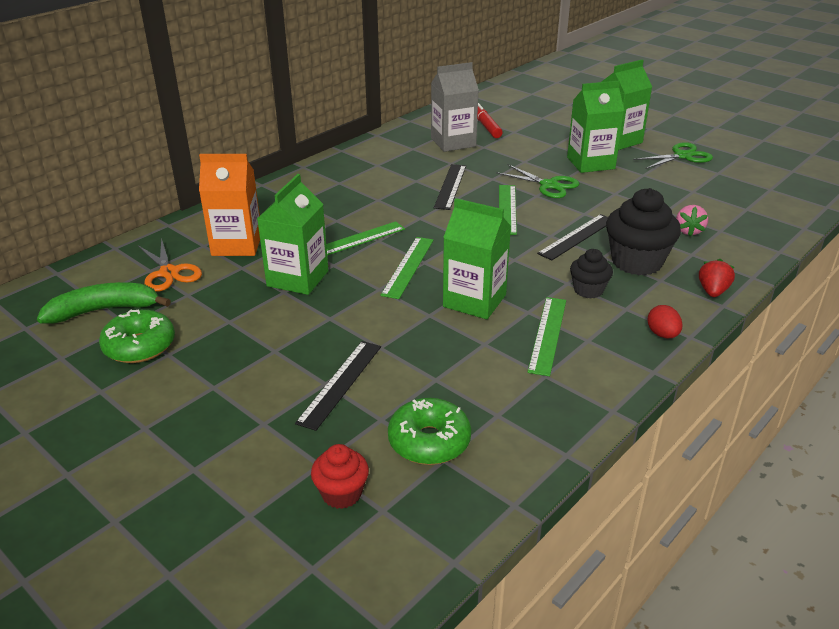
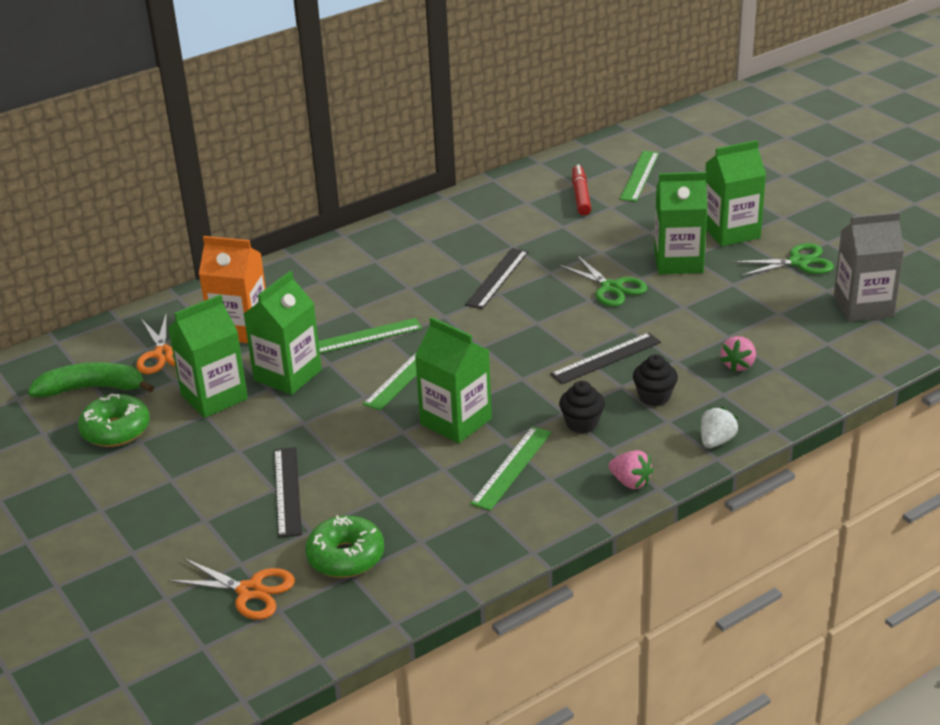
camera: 15 degrees right, 0 degrees up
(232, 305) = (214, 397): none -> green carton
(340, 383) = (287, 491): black ruler -> black ruler turned 45 degrees counterclockwise
(341, 493) = (250, 591): red cupcake -> orange scissors
(453, 142) = (529, 216): grey carton -> grey carton (863, 306)
(507, 209) = (547, 314): green ruler -> green ruler (639, 176)
(636, 262) = (654, 397): black cupcake -> black cupcake, size x0.56
(662, 334) = (630, 482): red egg -> pink strawberry
(712, 291) = (716, 441): red strawberry -> white strawberry

